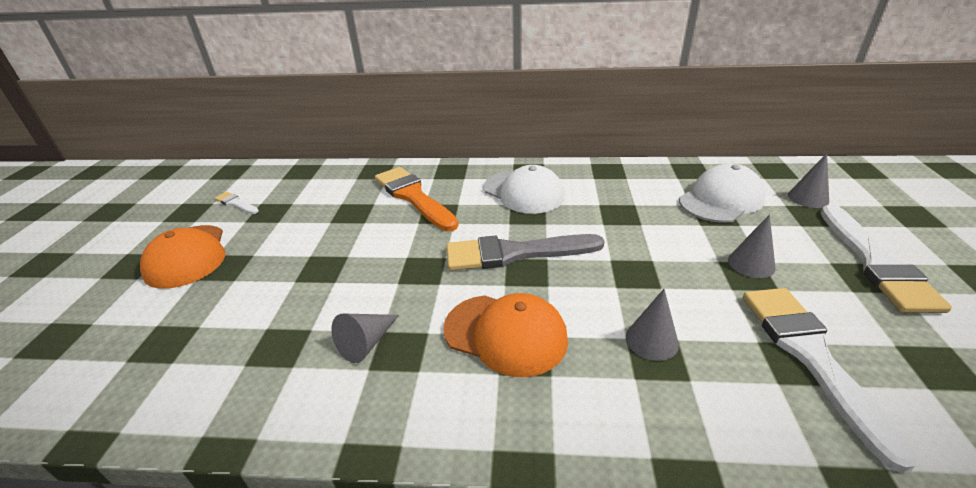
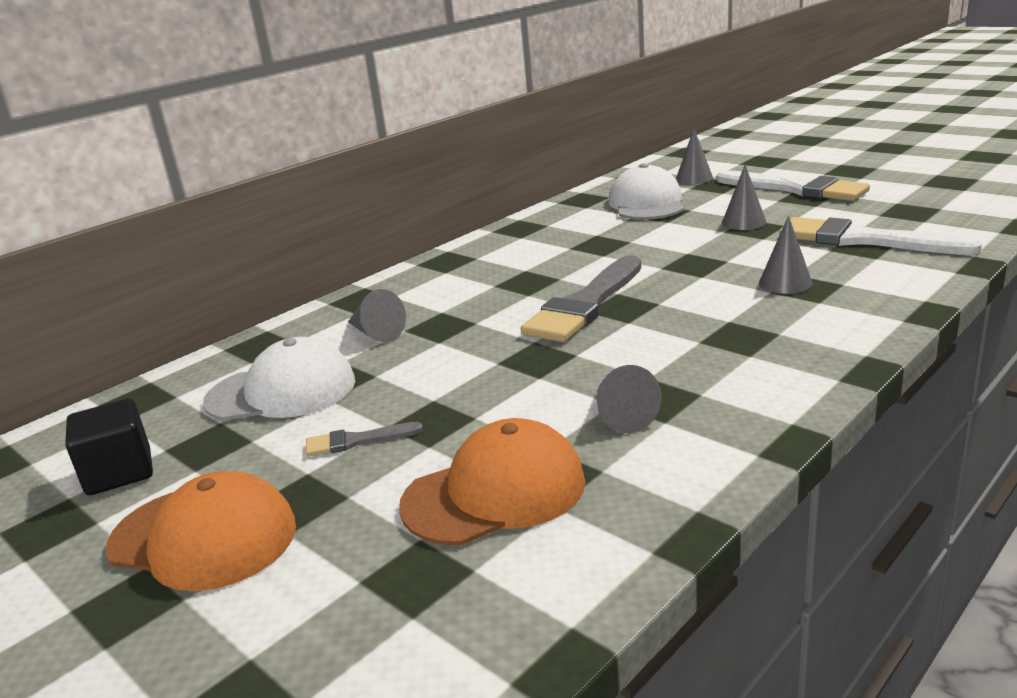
camera: 50 degrees left, 10 degrees down
(236, 203) = (119, 472): white brush -> black cube
(290, 254) = (357, 441): none -> grey brush
(413, 197) = (376, 333): orange brush -> grey cone
(505, 334) = (702, 339): orange cap -> orange cap (494, 492)
(523, 192) = (484, 273): white cap -> white cap (282, 391)

